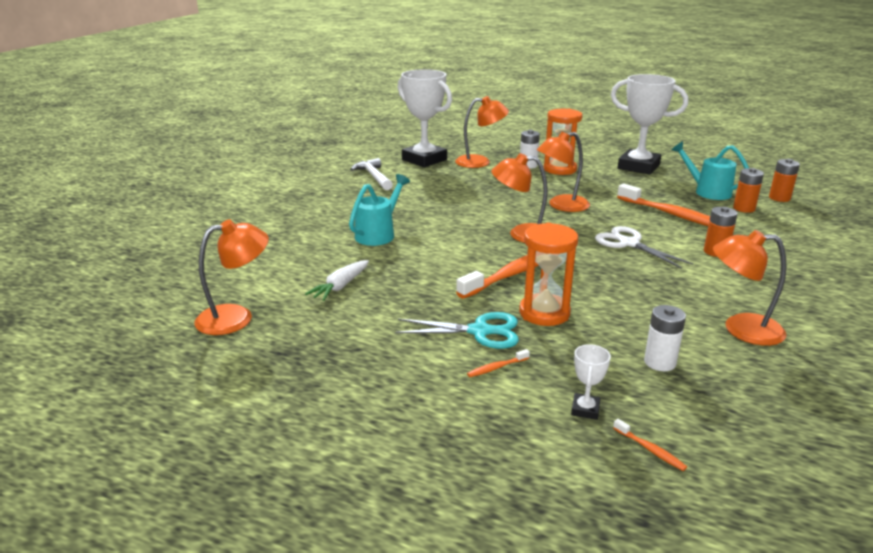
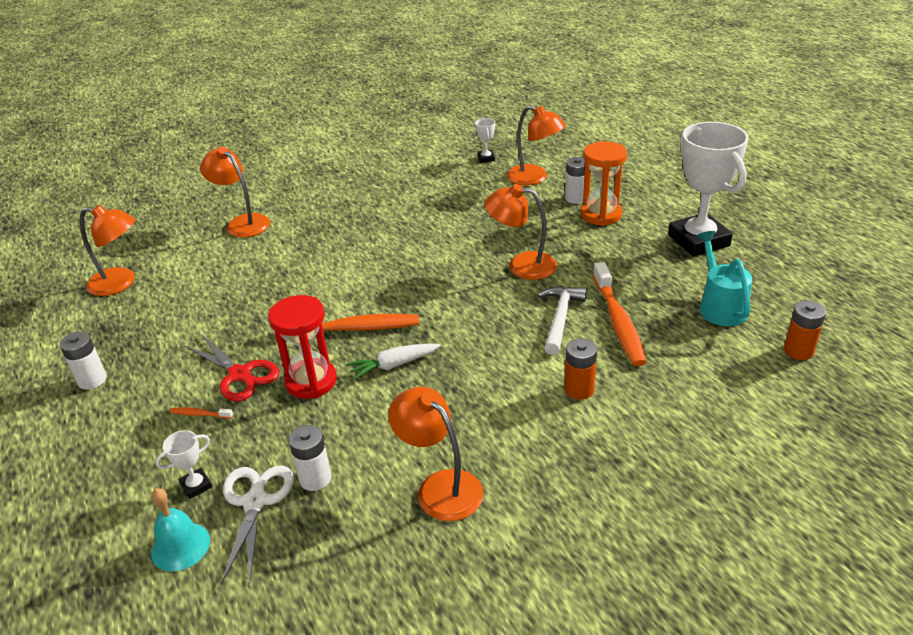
camera: 40 degrees right, 10 degrees up
(340, 287) = (216, 284): white carrot -> white carrot (393, 365)
(345, 390) = (92, 380): none -> white battery
(374, 177) = (410, 167): white hammer -> white hammer (560, 318)
(378, 234) = (317, 239): turquoise watering can -> none
(424, 160) = (486, 158): white trophy -> white trophy, size x0.41
(479, 331) = (239, 374): turquoise scissors -> red scissors
(521, 234) = (429, 286): orange lamp -> orange lamp (242, 223)
(544, 313) = (311, 381): orange hourglass -> red hourglass
(629, 243) = (508, 340): white scissors -> white scissors (255, 502)
(650, 450) = (180, 546): orange toothbrush -> turquoise bell
(744, 208) = (720, 347): orange battery -> none

